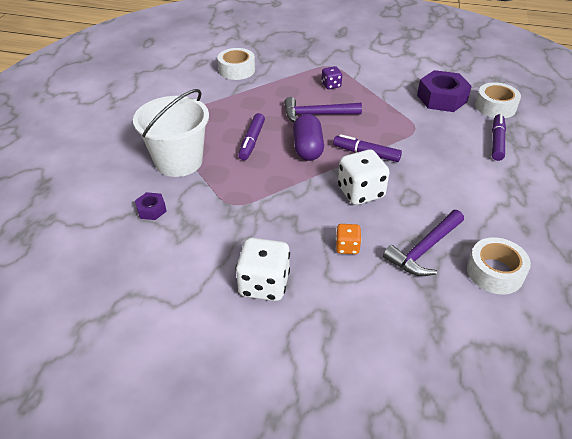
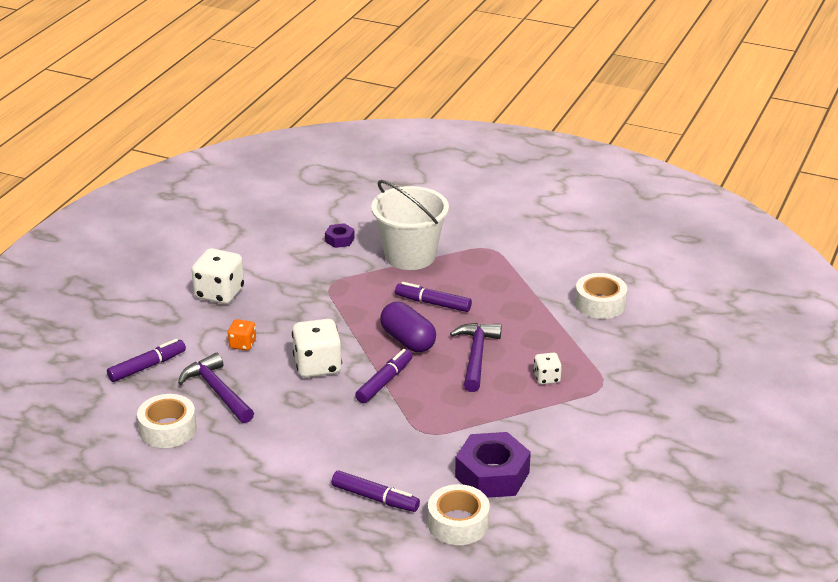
camera: 100 degrees right, 10 degrees down
(307, 148) = (408, 340): purple capsule -> purple capsule turned 45 degrees clockwise
(331, 85) = (546, 378): purple dice -> white dice
(411, 314) = (147, 366): none -> purple marker

